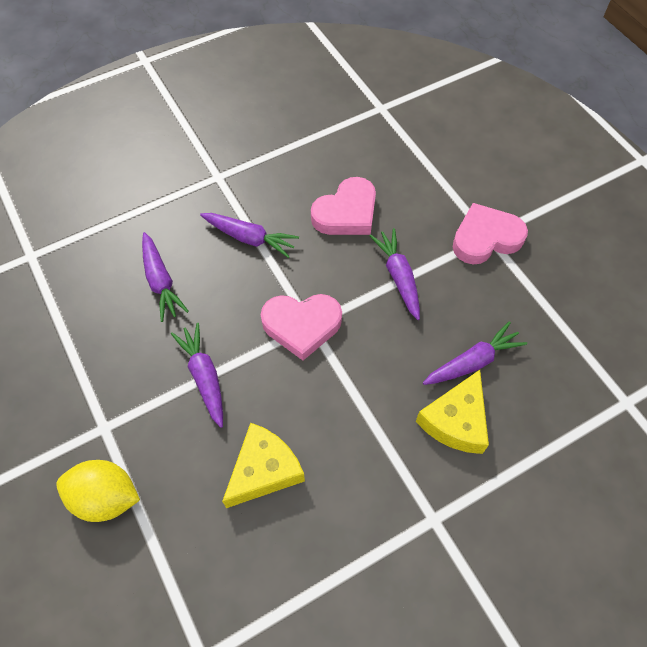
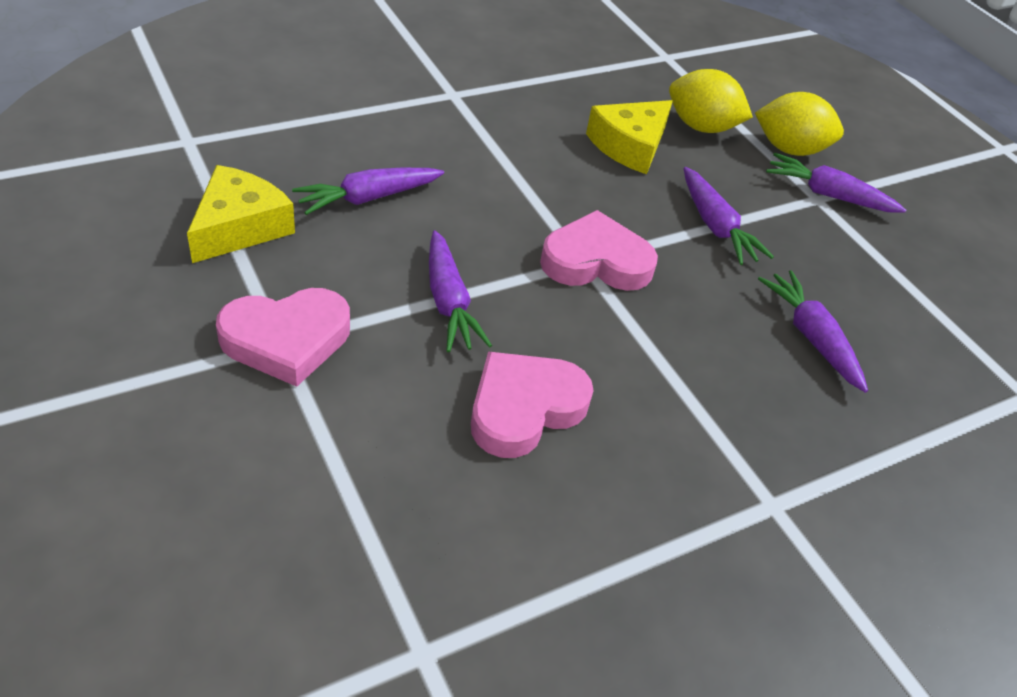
camera: 175 degrees right, 15 degrees down
(188, 517) = (701, 127): none -> yellow lemon
(250, 238) = (689, 384): purple carrot -> purple carrot (828, 195)
(456, 421) = (408, 153): yellow cheese -> yellow cheese (239, 227)

